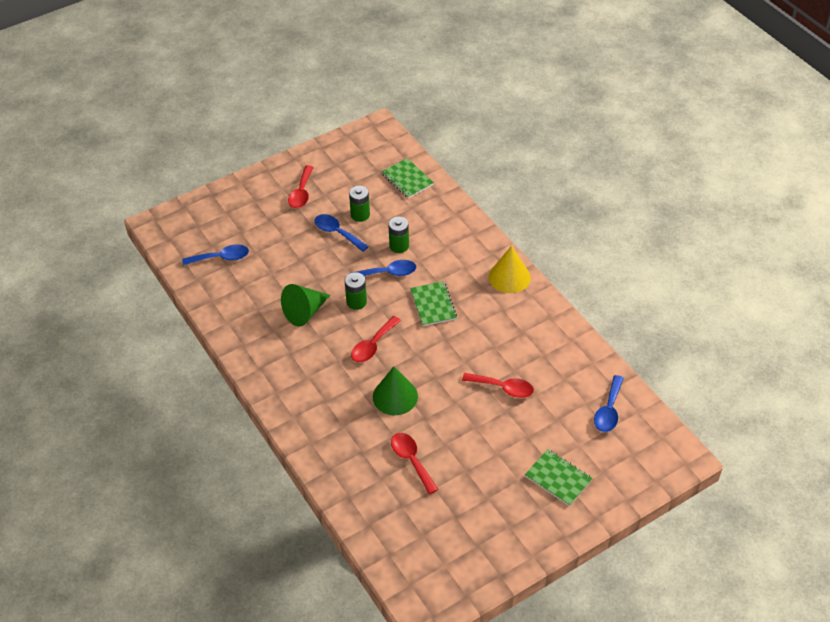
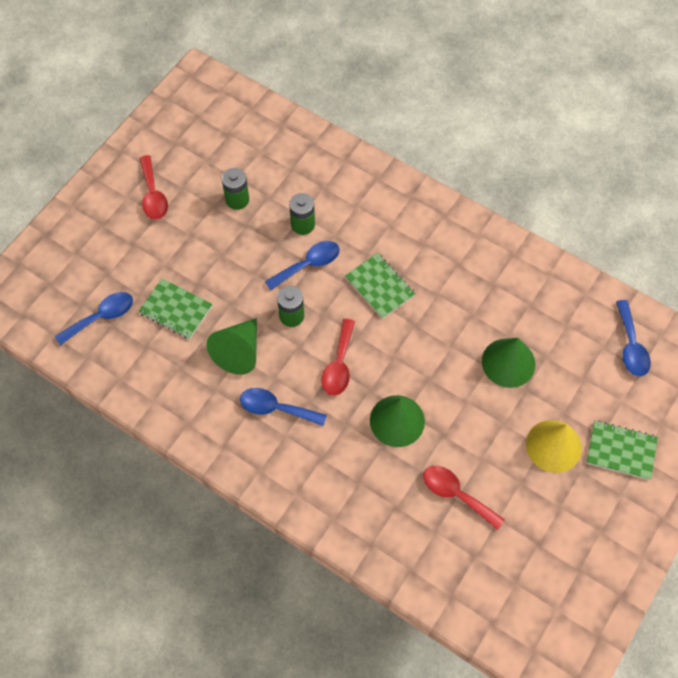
camera: 25 degrees left, 15 degrees up
(337, 233) = (222, 233): blue spoon -> blue spoon (276, 408)
(407, 179) = (268, 134): green notebook -> green notebook (176, 310)
(503, 388) = (508, 362): red spoon -> green cone
(509, 277) = (444, 220): yellow cone -> yellow cone (553, 446)

